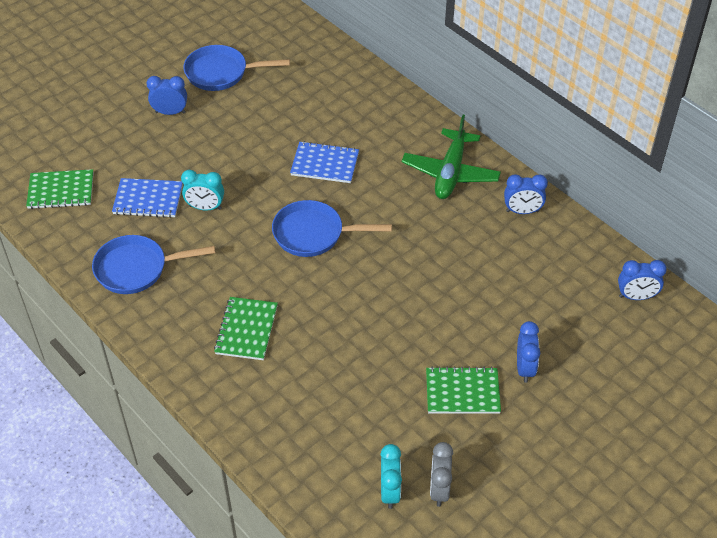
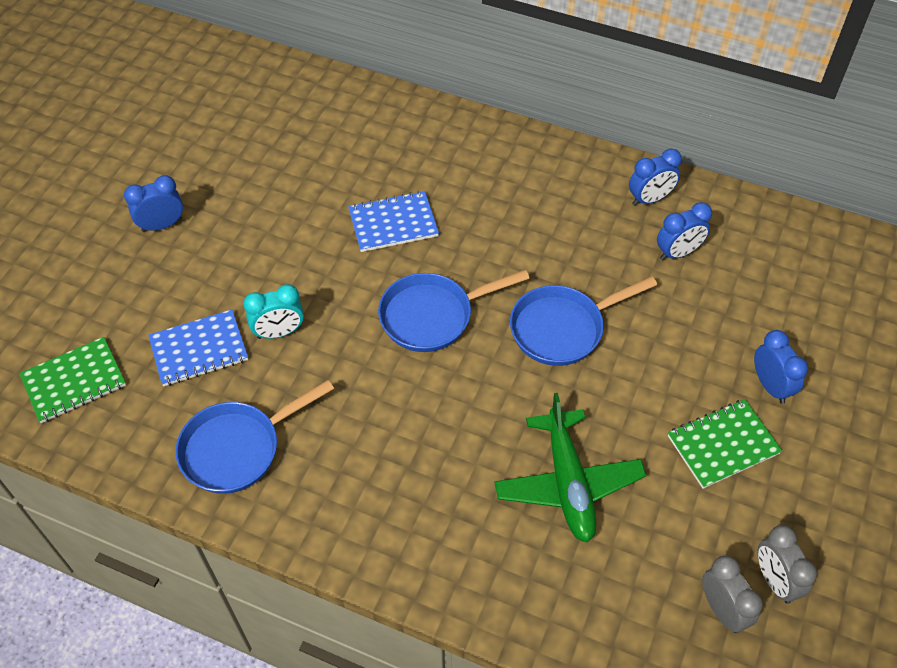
camera: 25 degrees left, 5 degrees up
(221, 73) = (198, 153): blue pan -> blue pan (562, 328)
(246, 330) = (425, 473): green notebook -> none
(390, 491) = (722, 610): turquoise clock -> grey clock
(450, 172) = (543, 182): green plane -> green plane (568, 483)
(636, 296) = (829, 253): blue clock -> blue clock (678, 253)

